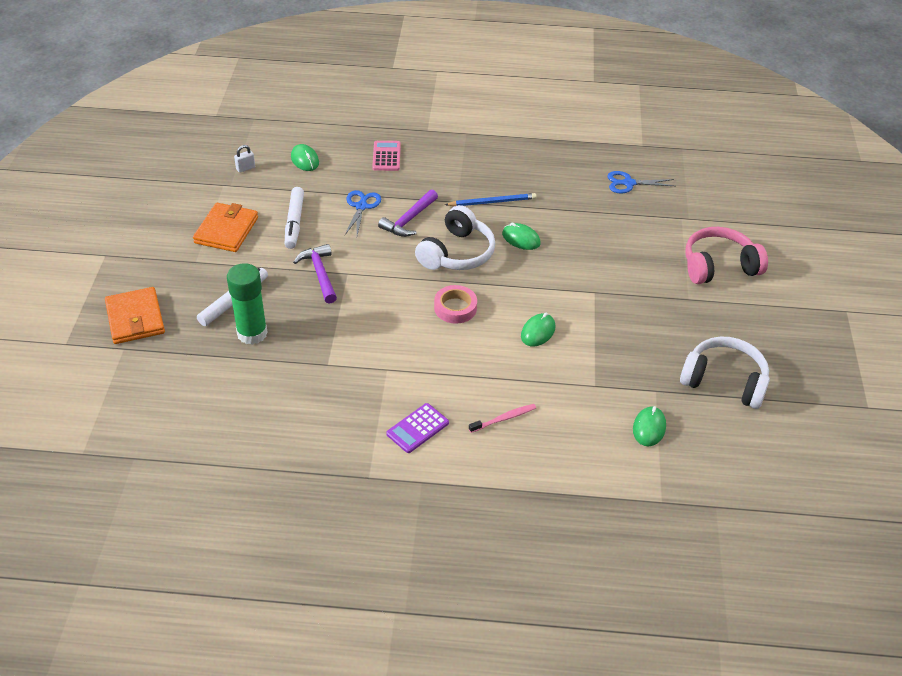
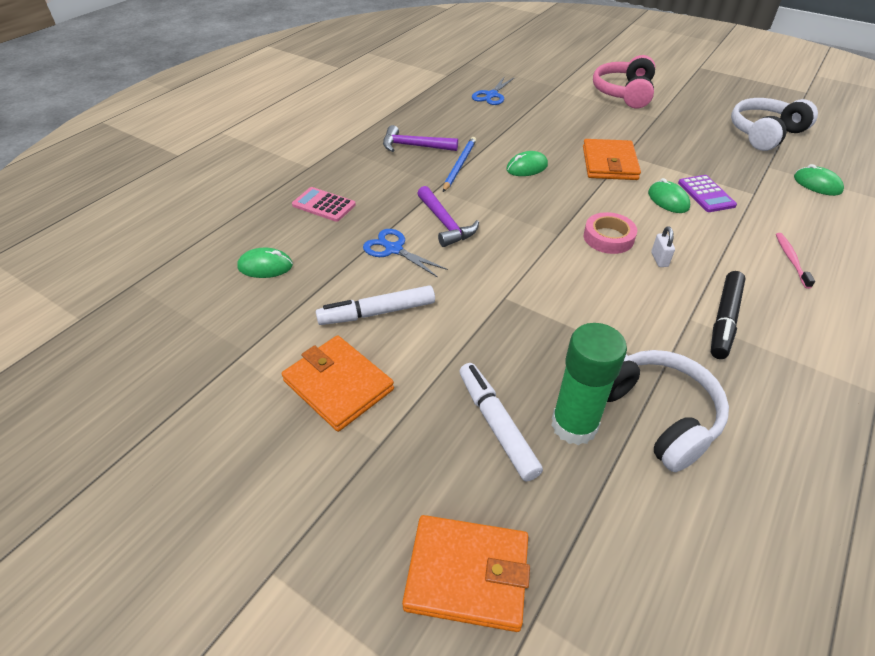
camera: 60 degrees left, 0 degrees up
(245, 168) = (226, 324): white padlock -> white padlock (659, 259)
(294, 222) = (377, 312): white marker -> white marker turned 135 degrees clockwise
(320, 274) = (491, 321): purple hammer -> purple hammer (414, 146)
(397, 387) = (724, 320): none -> black marker
(417, 428) = (797, 325): purple calculator -> purple calculator (706, 194)
(457, 253) = (522, 210): white headphones -> white headphones (655, 415)
(569, 285) = (609, 163): none -> orange wallet

